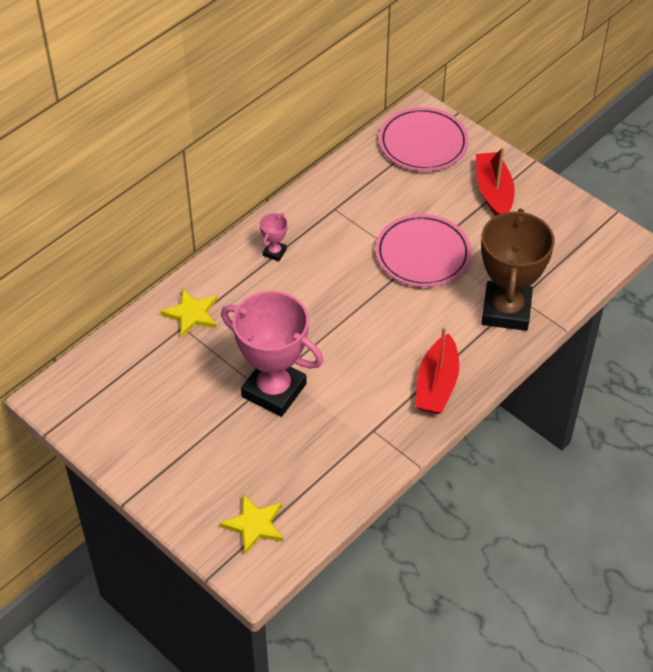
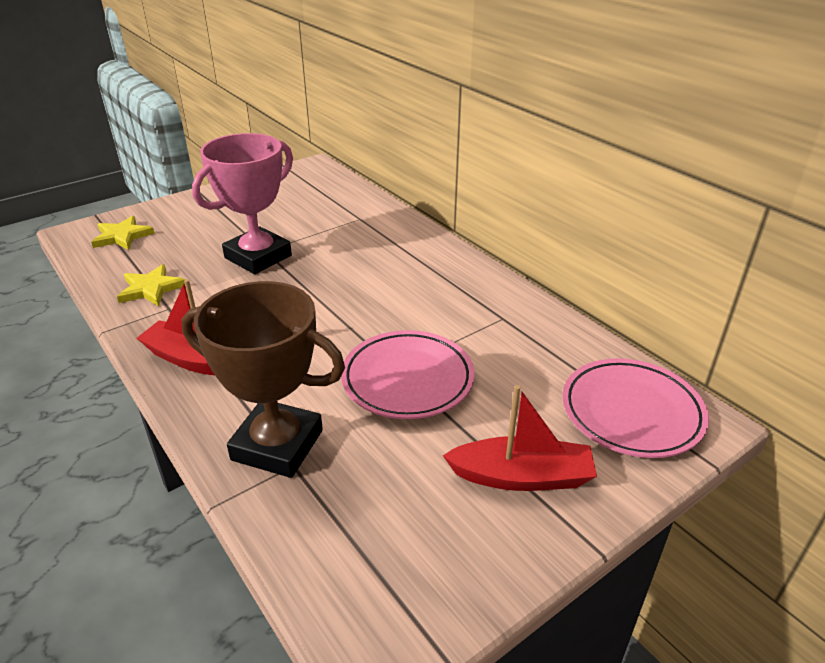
camera: 100 degrees right, 15 degrees down
(191, 314) = (373, 223): yellow star -> yellow star (151, 289)
(274, 252) = (440, 272): pink trophy -> none

